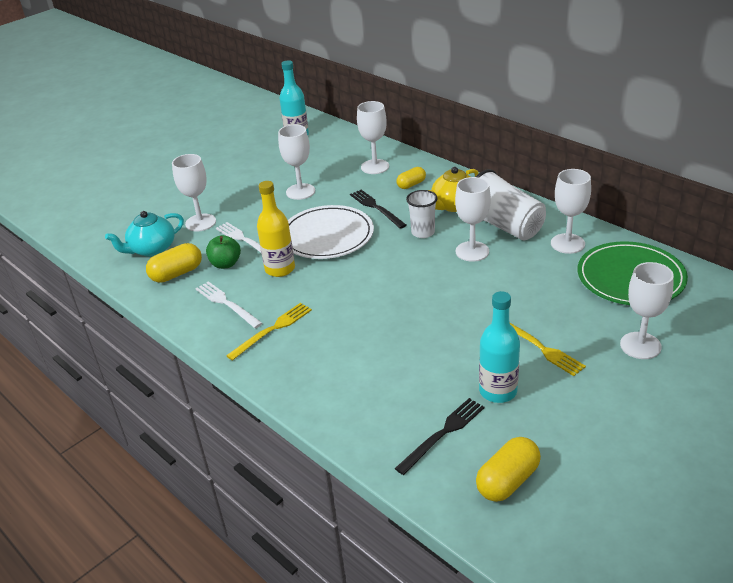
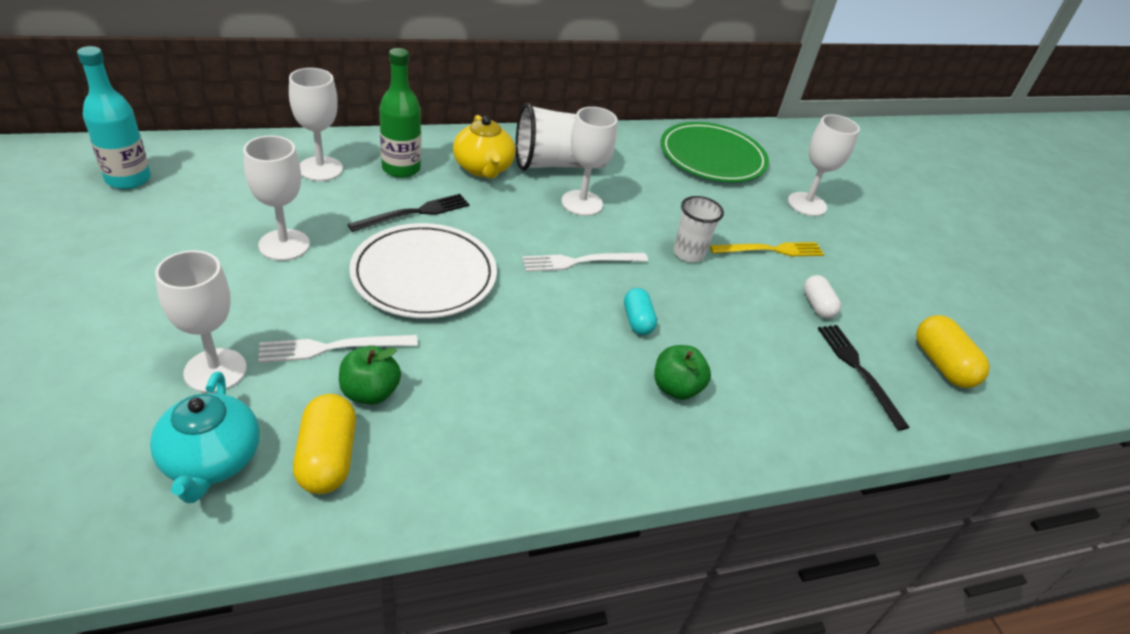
camera: 70 degrees left, 5 degrees up
(226, 304) = (473, 434): white fork -> white fork (580, 262)
(272, 330) = (578, 415): yellow fork -> none
(280, 269) = (449, 347): yellow bottle -> none
(331, 356) = (676, 388): none -> green apple
(376, 208) = (414, 213): black fork -> black fork turned 150 degrees clockwise
(377, 319) = (637, 321): none -> turquoise capsule
(411, 184) = (401, 169): yellow capsule -> green bottle
(423, 232) = (509, 211): white cup -> white cup (688, 253)
(498, 391) = (817, 306): turquoise bottle -> white capsule
(567, 243) = (630, 153): white goblet -> none

